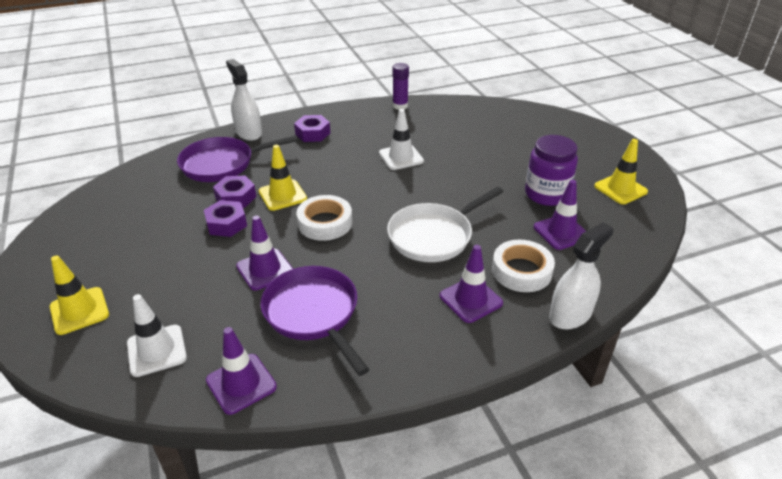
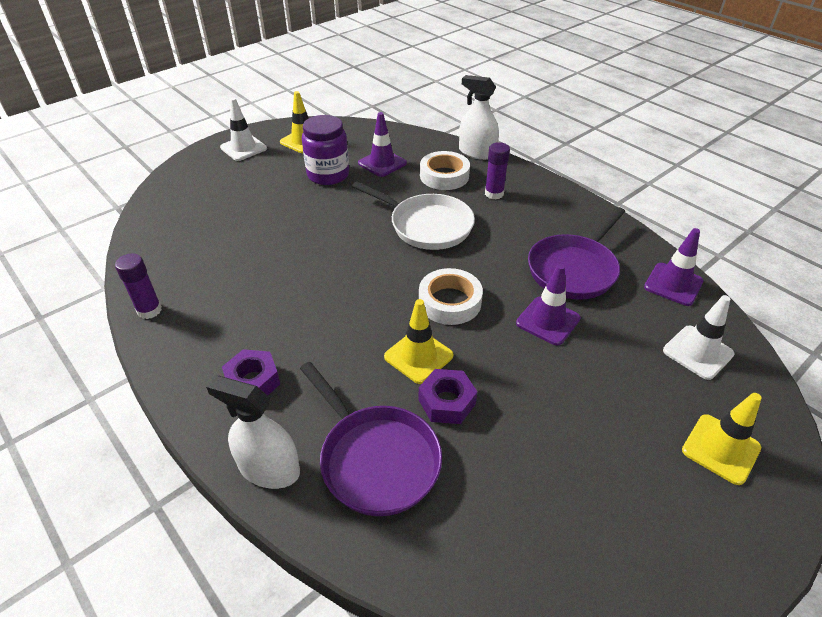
camera: 110 degrees left, 5 degrees up
(226, 224) = (501, 386): purple nut -> none
(248, 132) = (269, 468): white spray bottle -> white spray bottle turned 75 degrees clockwise
(401, 157) = (292, 277): white traffic cone -> white traffic cone (243, 148)
(470, 299) = (494, 194): purple traffic cone -> purple glue stick

